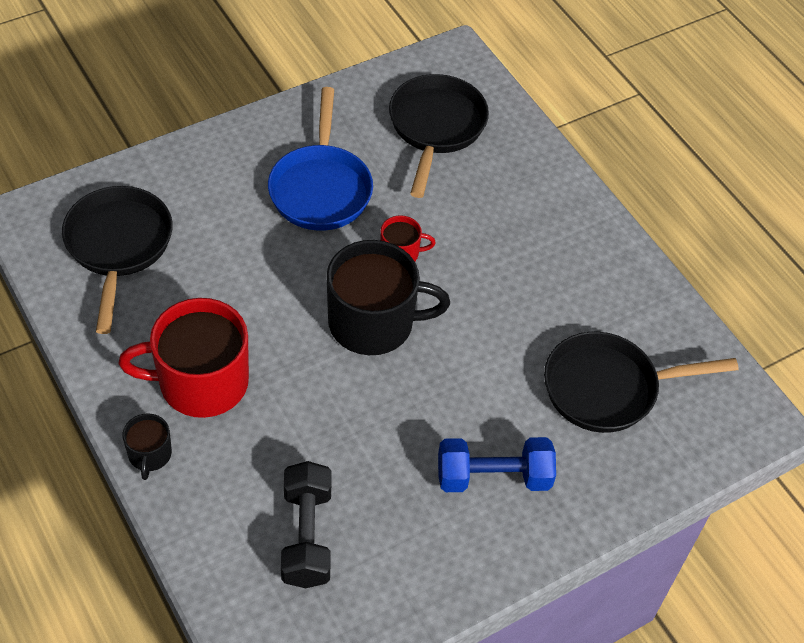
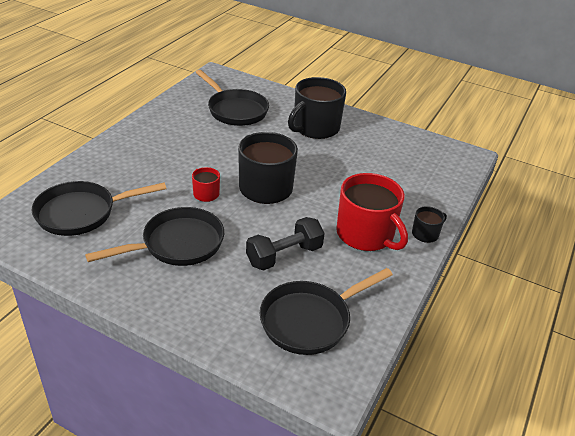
camera: 120 degrees left, 15 degrees down
(307, 536) = (402, 168): black dumbbell -> black dumbbell (284, 255)
(321, 188) = (177, 244): blue pan -> black pan
(493, 477) = (315, 128): blue dumbbell -> black mug

